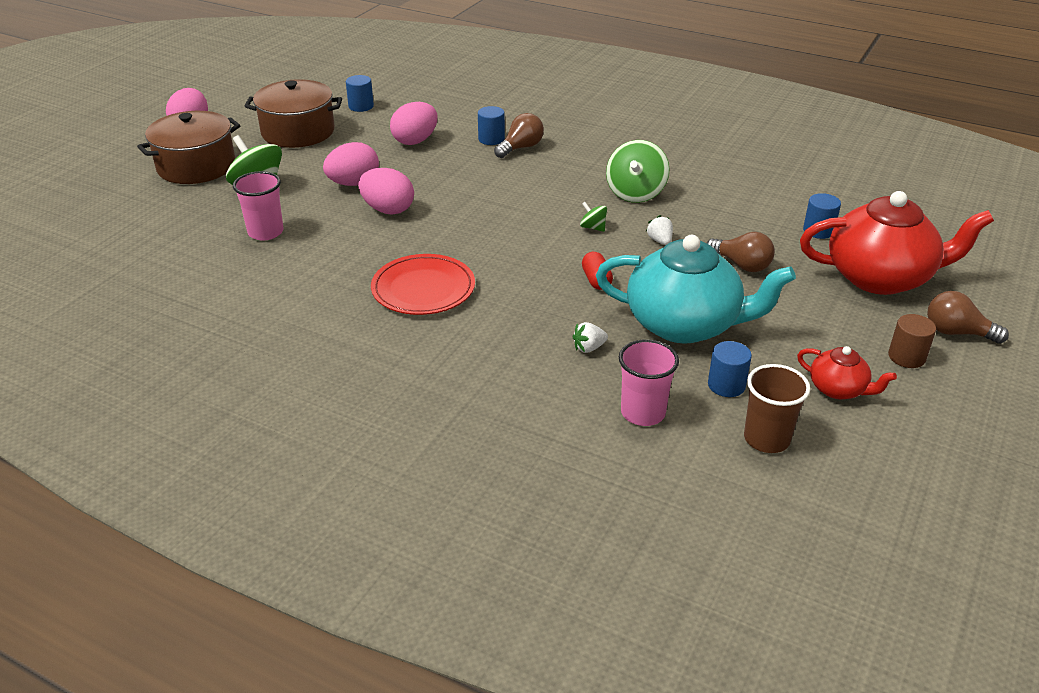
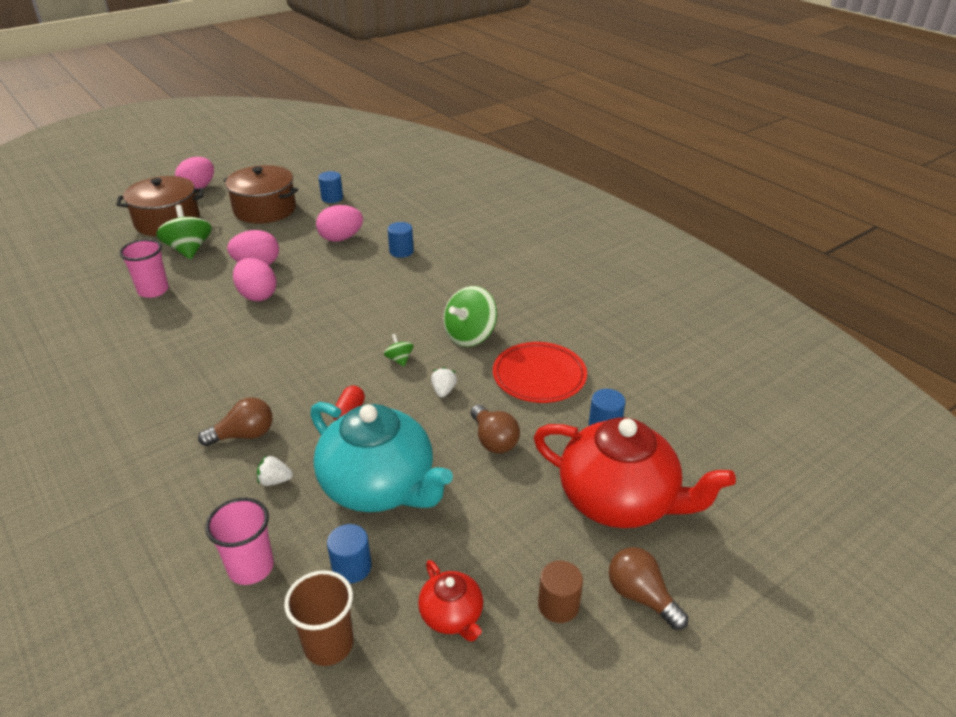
camera: 25 degrees right, 0 degrees up
(423, 289) = (208, 377): red plate -> red plate (539, 376)
(521, 148) = (417, 265): brown light bulb -> brown light bulb (244, 435)

